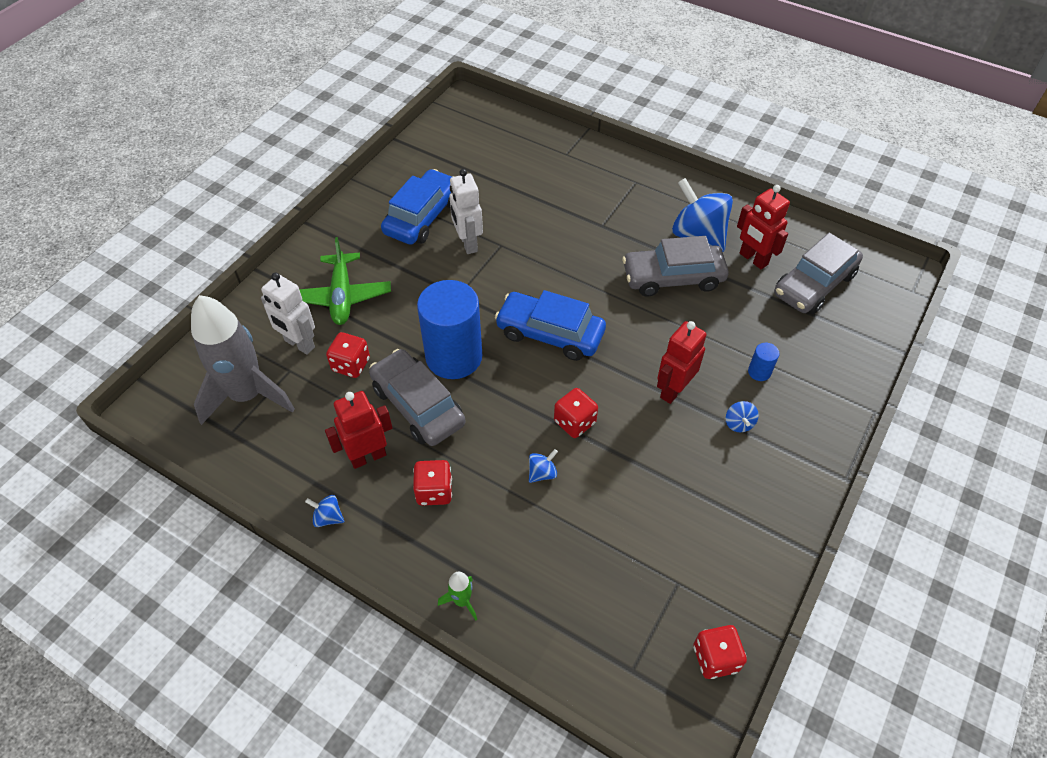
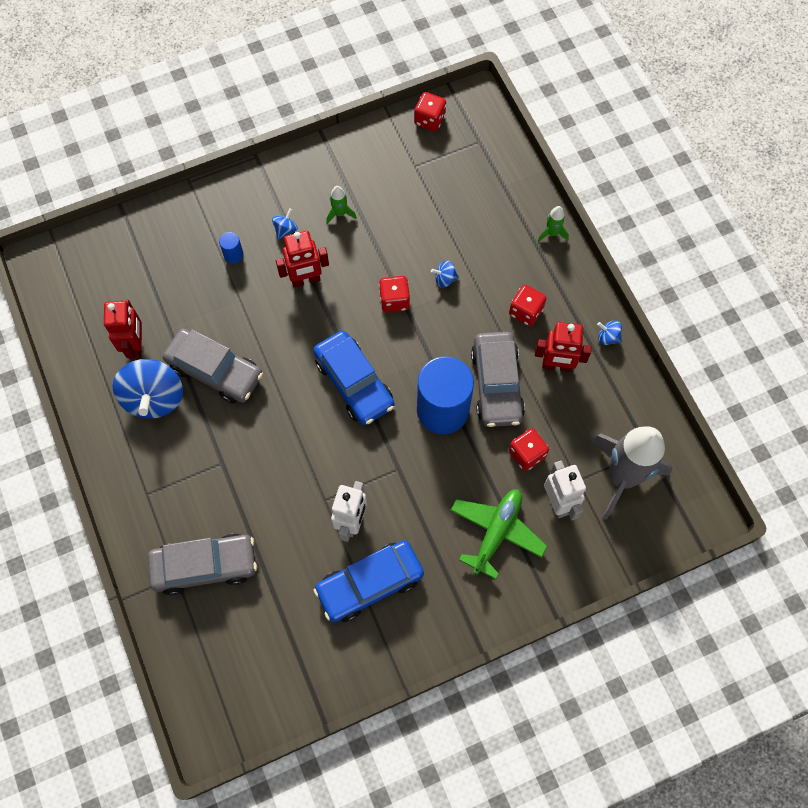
camera: 145 degrees left, 15 degrees up
(328, 517) = (608, 337): blue spinning top -> blue spinning top turned 150 degrees clockwise
(705, 473) = (340, 213): none -> green rocket
(814, 284) = (117, 294): grey car -> grey car (205, 566)

